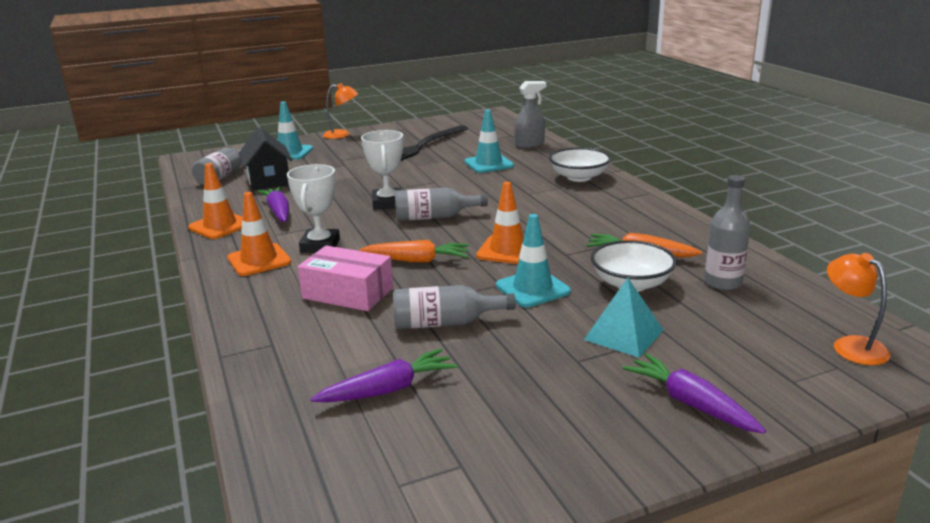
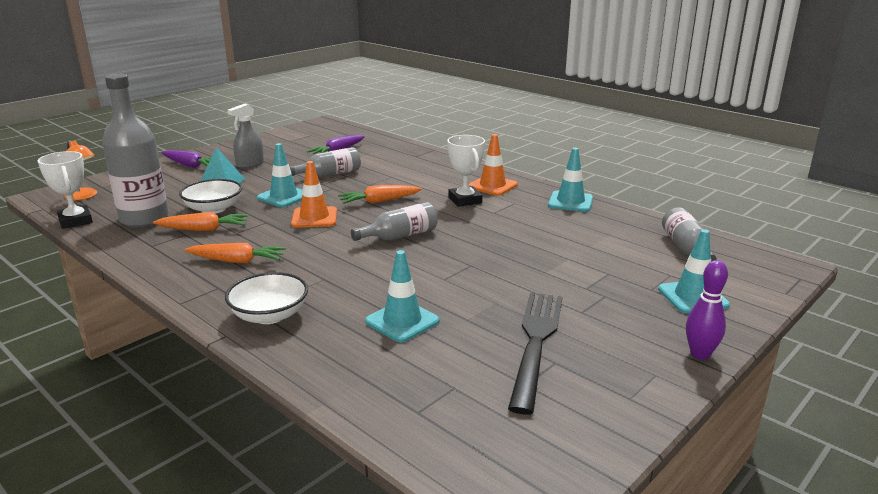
camera: 155 degrees right, 0 degrees up
(220, 226) = (570, 202): orange traffic cone -> turquoise traffic cone
(268, 181) = (625, 250): black house -> none
(278, 211) = (547, 220): purple carrot -> none
(342, 135) = (700, 354): orange lamp -> purple bowling pin
(348, 293) = (404, 179): pink box -> none
(387, 203) = (461, 243): white trophy -> white trophy (75, 221)
(529, 144) = (368, 383): grey spray bottle -> grey spray bottle (250, 164)
(602, 216) = (237, 261): none -> orange carrot
(722, 283) = (144, 219): grey bottle -> grey bottle, size x1.73

